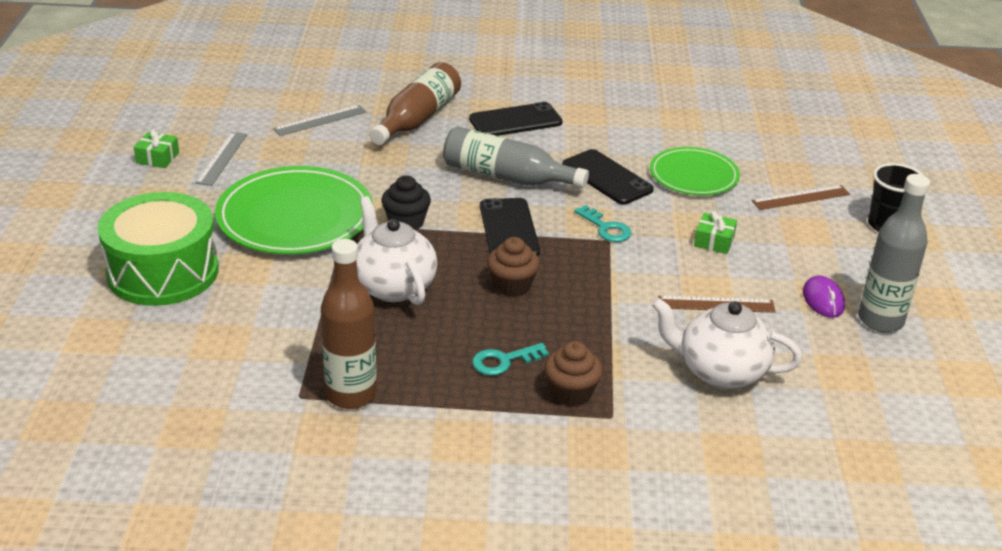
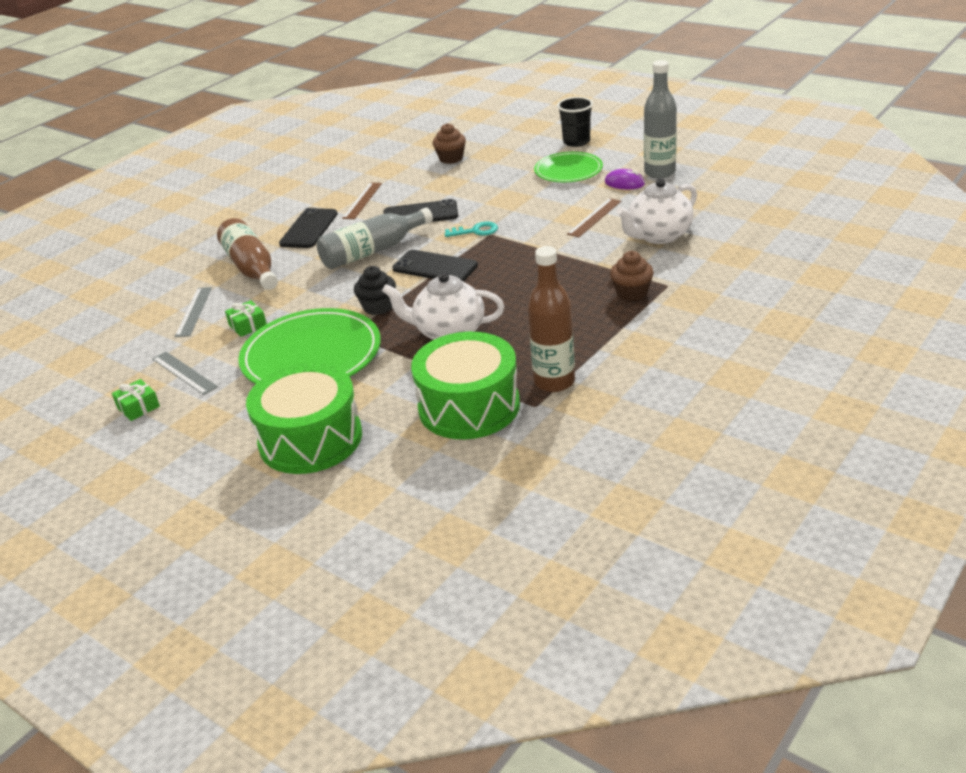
camera: 50 degrees left, 0 degrees up
(271, 350) = (469, 406): none -> green drum
(504, 361) = (576, 309): turquoise key -> none
(512, 285) = (499, 284): brown cupcake -> brown cupcake (451, 158)
(694, 175) = (455, 184): green plate -> green plate (568, 170)
(714, 241) = (531, 199): green gift -> green gift (248, 325)
(801, 198) = (520, 158): brown ruler -> brown ruler (362, 200)

